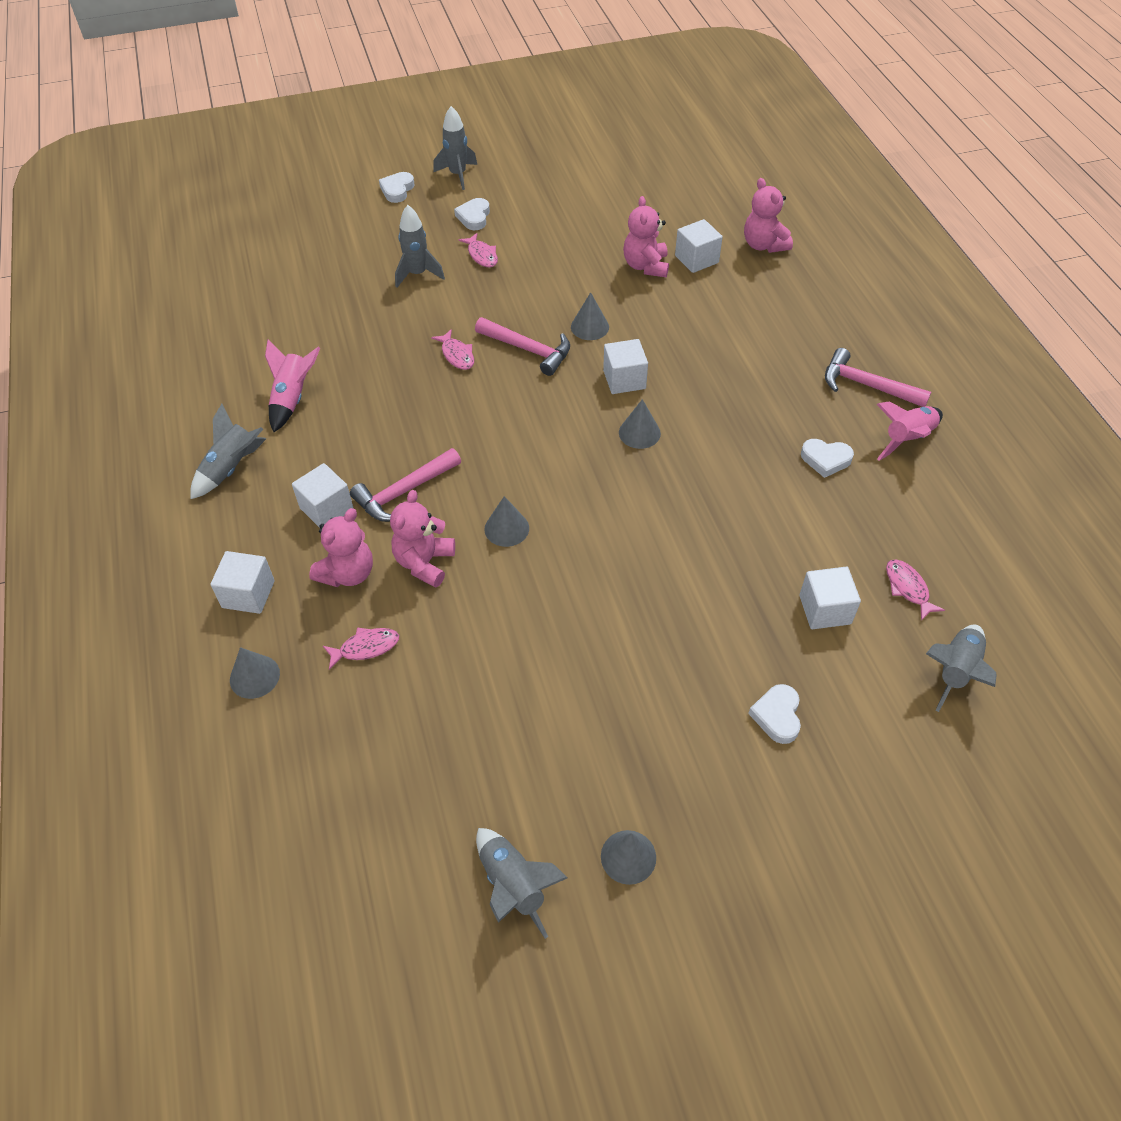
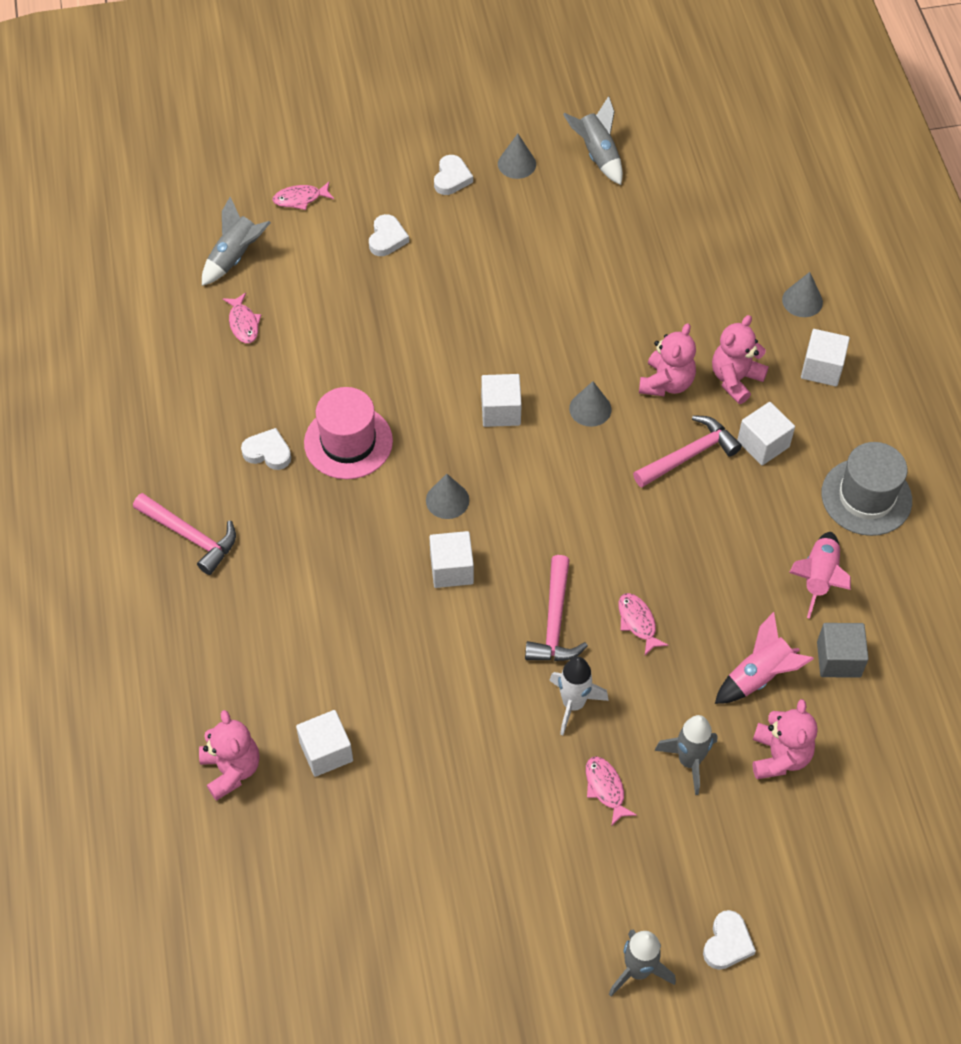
camera: 175 degrees left, 5 degrees up
(231, 468) = (866, 497): grey rocket -> grey hat
(287, 343) = (838, 659): none -> grey cube
(366, 647) = (713, 315): pink fish -> pink fish (300, 199)
(474, 217) = (615, 868): white heart -> white heart (452, 178)
(509, 299) = (573, 704): none -> white rocket
(528, 350) = (555, 622): pink hammer -> pink hammer turned 120 degrees counterclockwise
(589, 327) = (479, 650): grey cone -> none
(646, 266) = (394, 746): pink teddy bear -> pink teddy bear (779, 756)
(749, 475) = (348, 442): none -> pink hat
(825, 609) = (321, 312): white cube -> white cube (500, 411)
(907, 439) = (177, 467): pink rocket -> pink rocket (759, 676)

